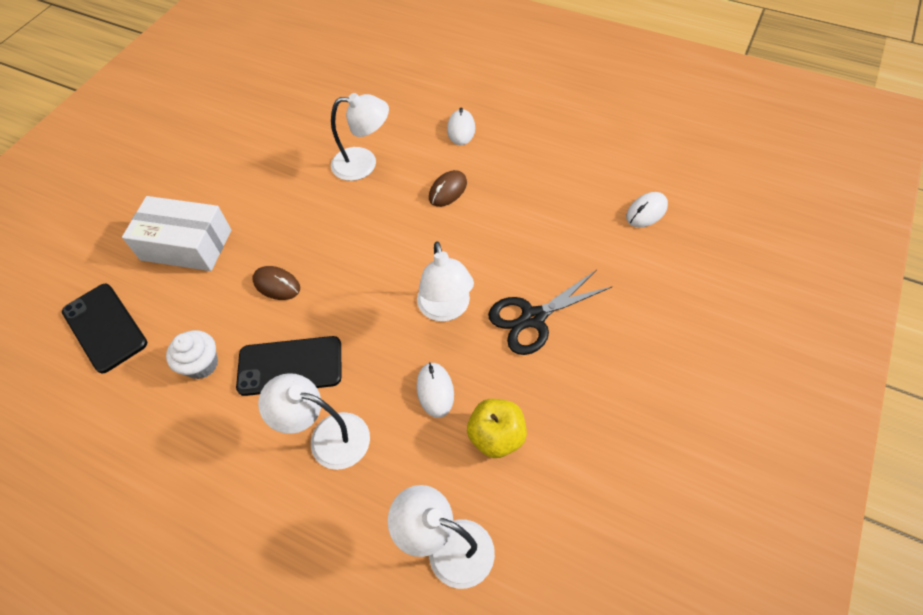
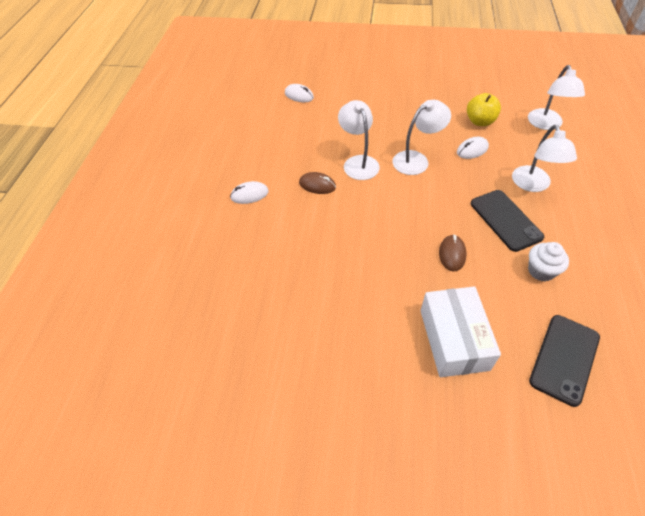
camera: 110 degrees left, 5 degrees down
(364, 164) = (308, 244): white lamp -> white lamp (358, 162)
(533, 318) = (400, 124): black scissors -> none

